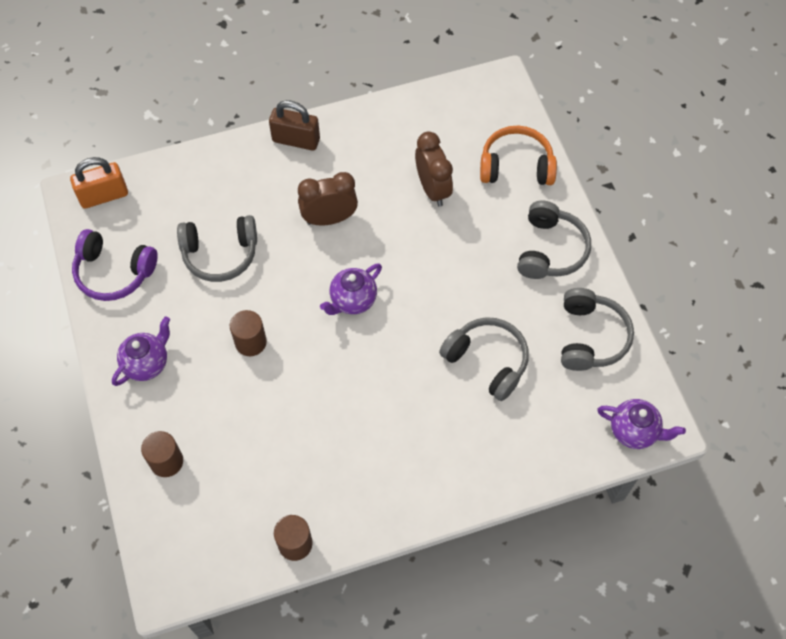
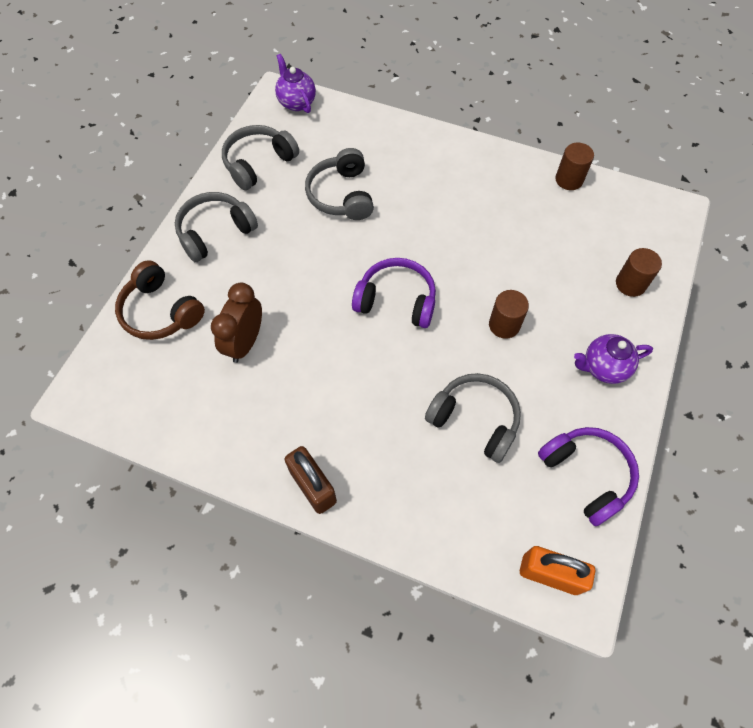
camera: 140 degrees left, 0 degrees up
(329, 219) = (353, 381): brown clock -> none
(352, 300) = (396, 300): purple teapot -> purple headphones
(516, 166) = (160, 311): orange headphones -> brown headphones

